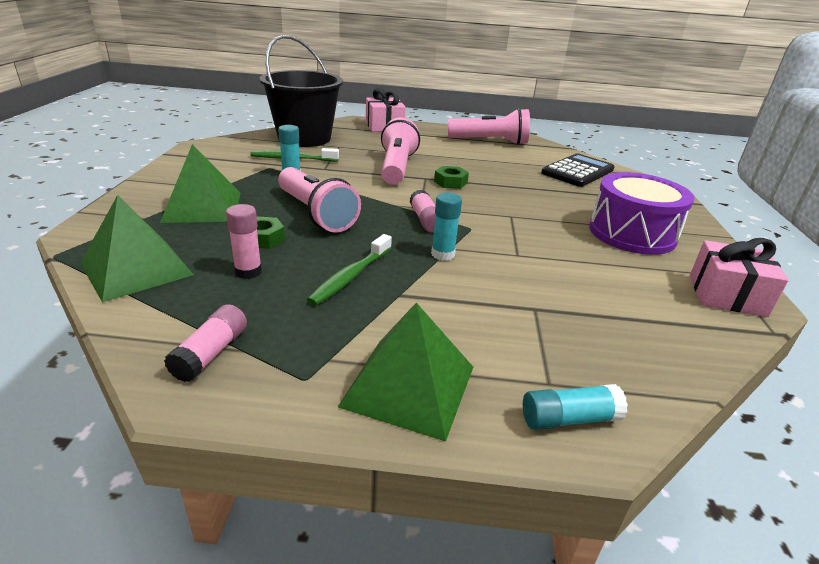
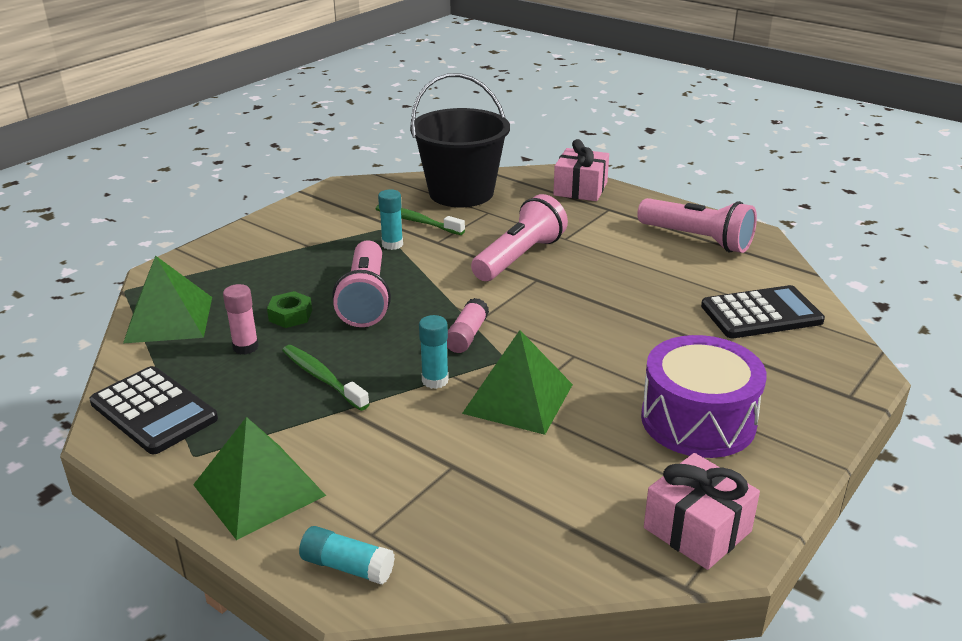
camera: 35 degrees right, 0 degrees up
(202, 207) = (274, 266): green pyramid -> green pyramid (518, 398)
(211, 353) = (153, 411): pink glue stick -> black calculator
(350, 276) = (322, 378): green toothbrush -> green toothbrush turned 75 degrees clockwise
(450, 182) = (559, 292): green nut -> none

